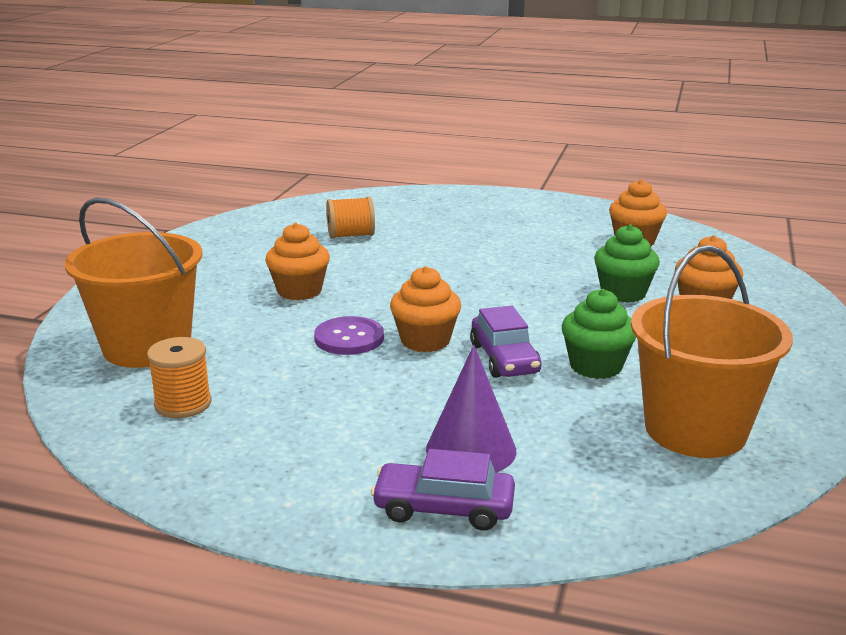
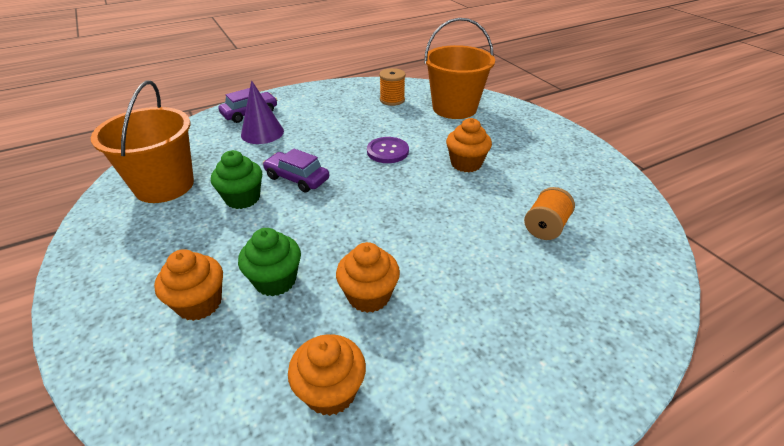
camera: 135 degrees right, 15 degrees up
(425, 341) = (350, 168): orange cupcake -> orange cupcake (369, 296)

